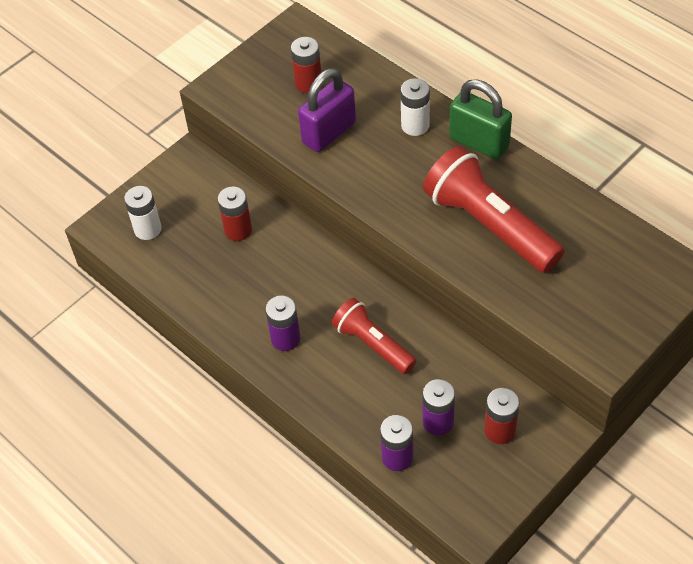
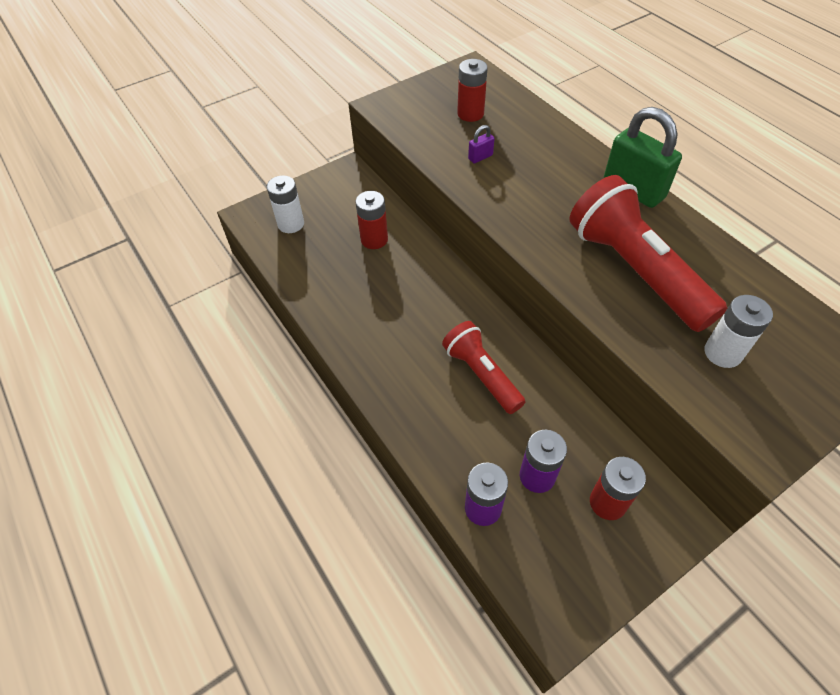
camera: 10 degrees right, 0 degrees up
(285, 338) = (392, 350): purple battery -> none
(329, 132) = (480, 157): purple padlock -> purple padlock, size x0.43
(415, 125) = (569, 164): white battery -> white battery (722, 353)

